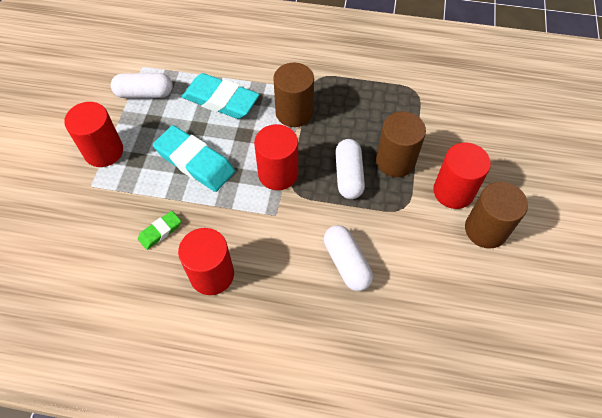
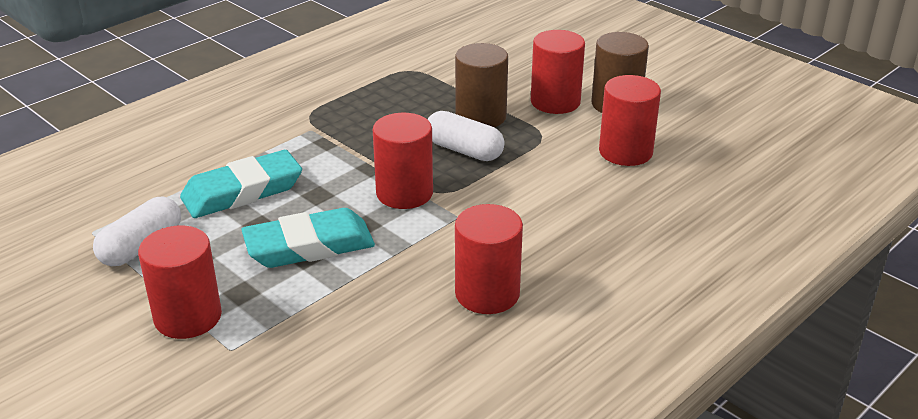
camera: 55 degrees left, 25 degrees down
(160, 231) = (380, 312): green eraser -> none
(294, 112) = (334, 149): brown cylinder -> none
(346, 263) = (570, 195): white capsule -> none
(427, 268) = (625, 152): none -> red cylinder

